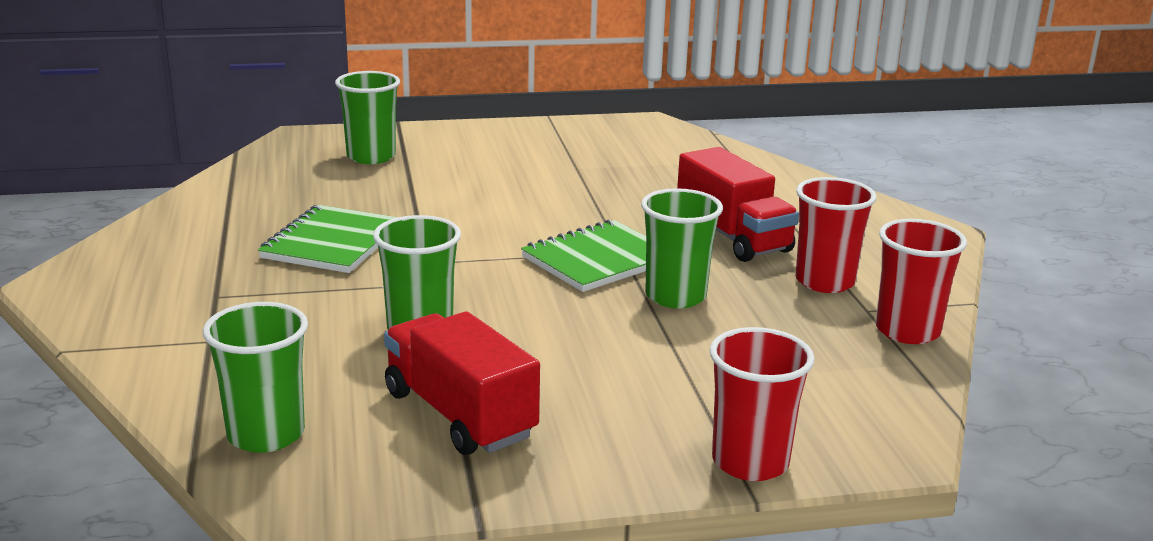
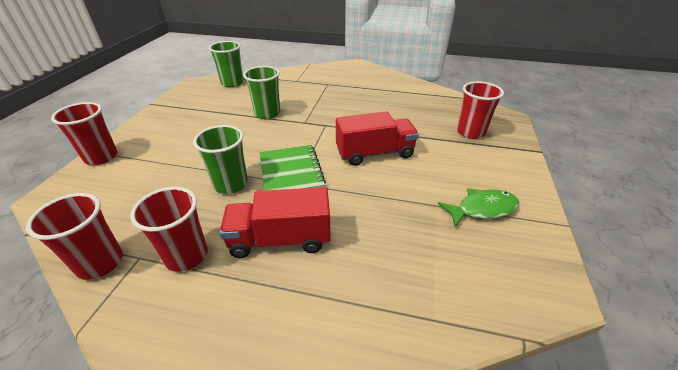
camera: 115 degrees right, 15 degrees up
(332, 243) = (359, 108): green notebook -> none
(371, 157) = (470, 132): green cup -> red cup
(459, 415) = (205, 110): red truck -> red truck (374, 153)
(560, 147) = (482, 209): none -> green fish

